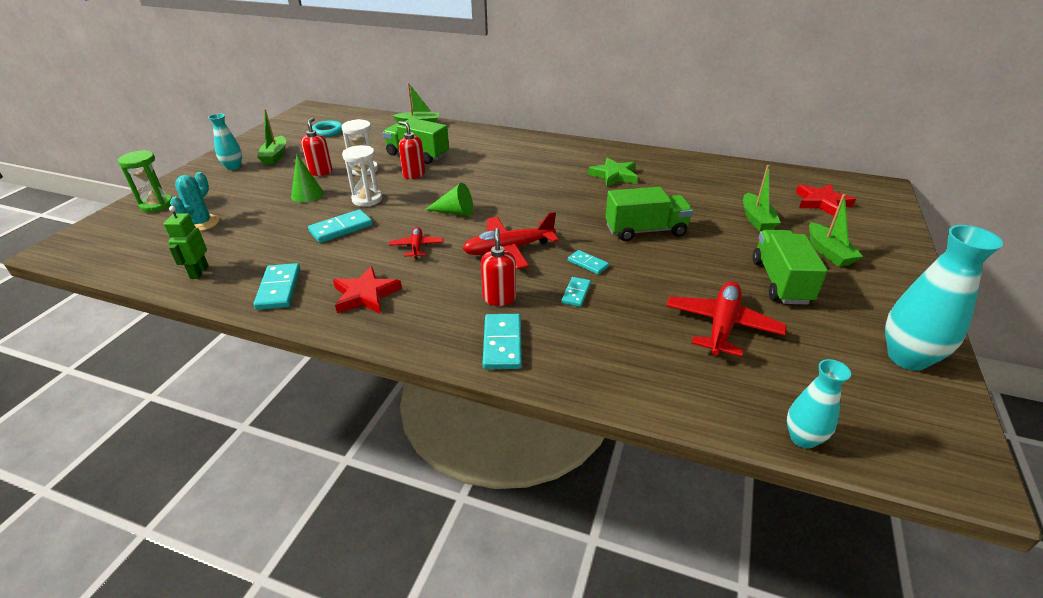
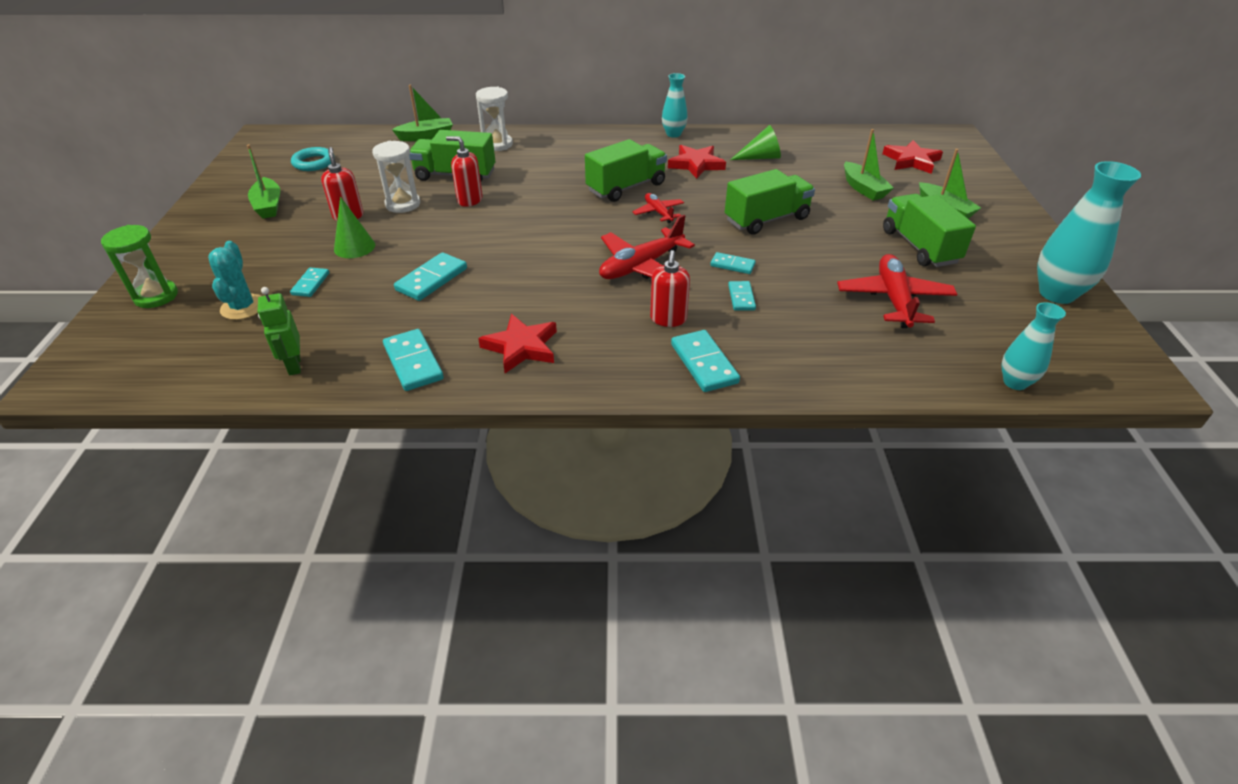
camera: 20 degrees left, 5 degrees up
(233, 167) = (222, 229): turquoise vase -> turquoise vase (673, 134)
(257, 215) = (310, 284): none -> turquoise domino
(367, 199) = (435, 239): white hourglass -> white hourglass (497, 144)
(417, 247) = (538, 283): red plane -> red plane (658, 212)
(454, 212) = (551, 236): green cone -> green cone (760, 157)
(499, 298) = (668, 319): red soap dispenser -> red soap dispenser turned 150 degrees counterclockwise
(542, 184) = (626, 187): none -> green truck
(614, 175) = (696, 164): green star -> red star

